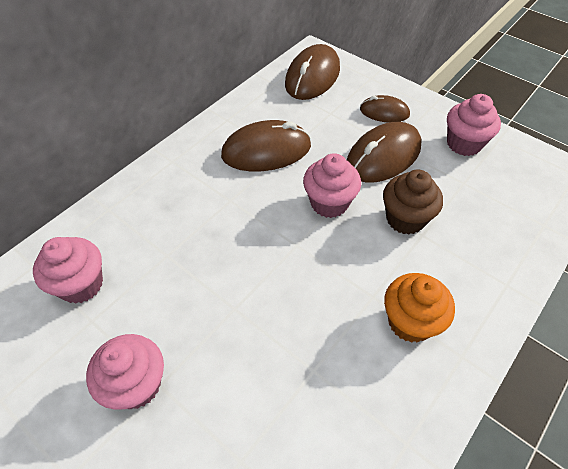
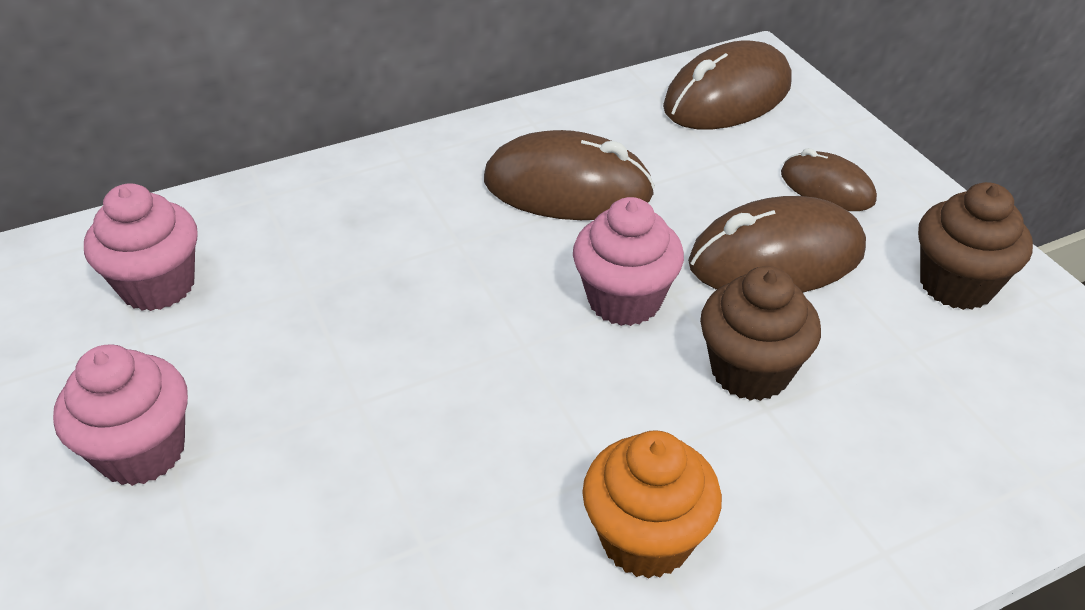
camera: 25 degrees right, 10 degrees down
(463, 144) = (956, 285): pink cupcake -> brown cupcake

